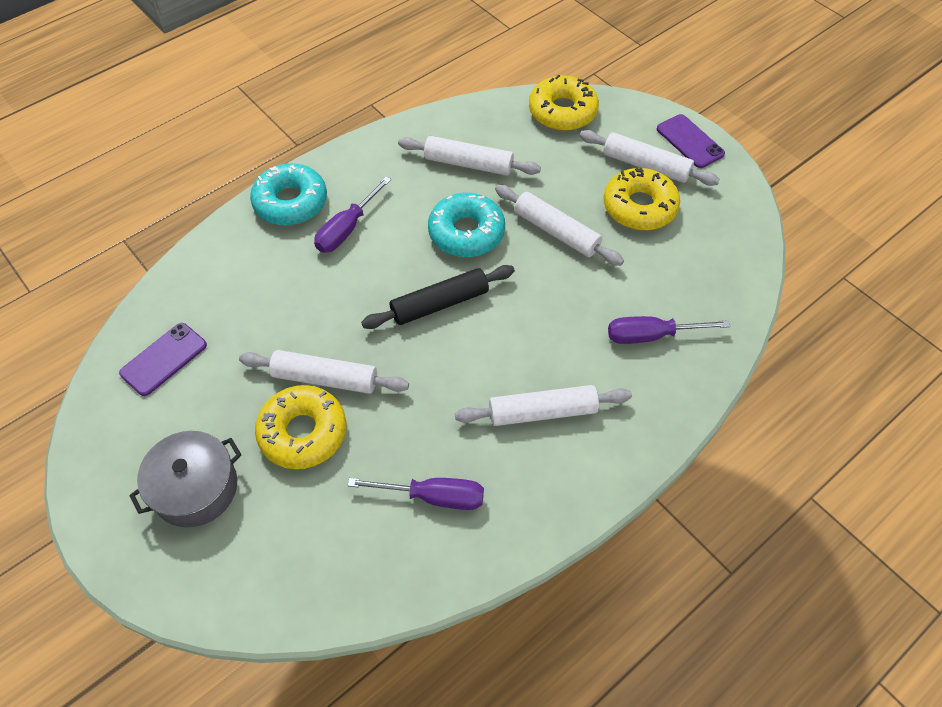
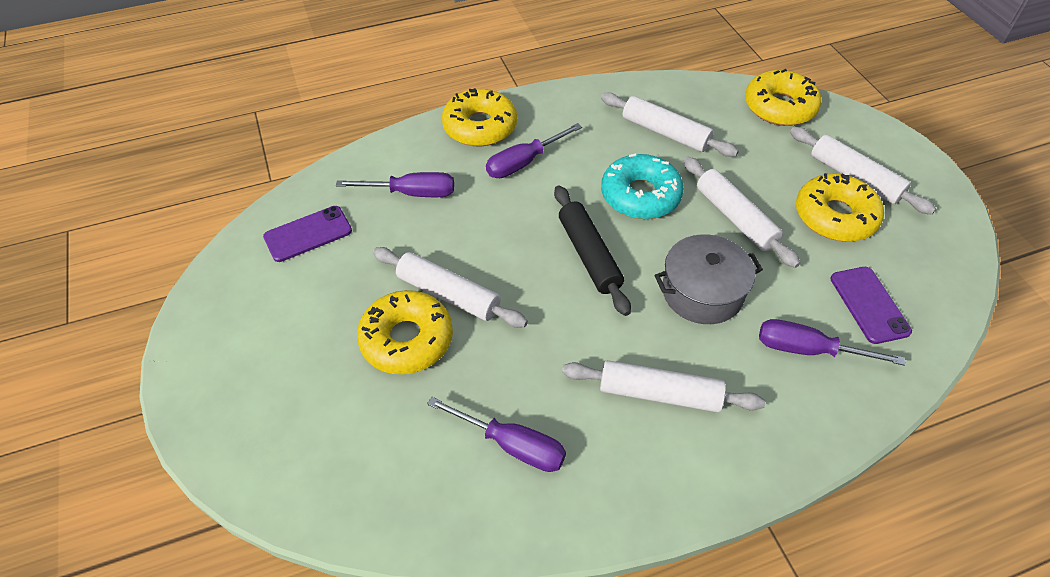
camera: 20 degrees right, 5 degrees down
(195, 488) = (285, 361): grey pot -> grey pot (702, 292)
(250, 289) = (411, 193): none -> purple screwdriver
(291, 202) = (480, 127): turquoise donut -> yellow donut
(440, 304) = (589, 255): black rolling pin -> black rolling pin turned 75 degrees clockwise
(690, 141) = (912, 166): purple phone -> purple phone (869, 305)

